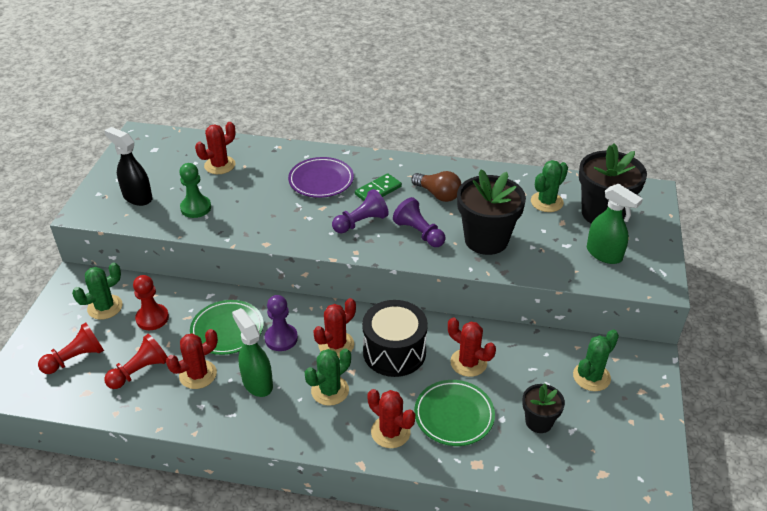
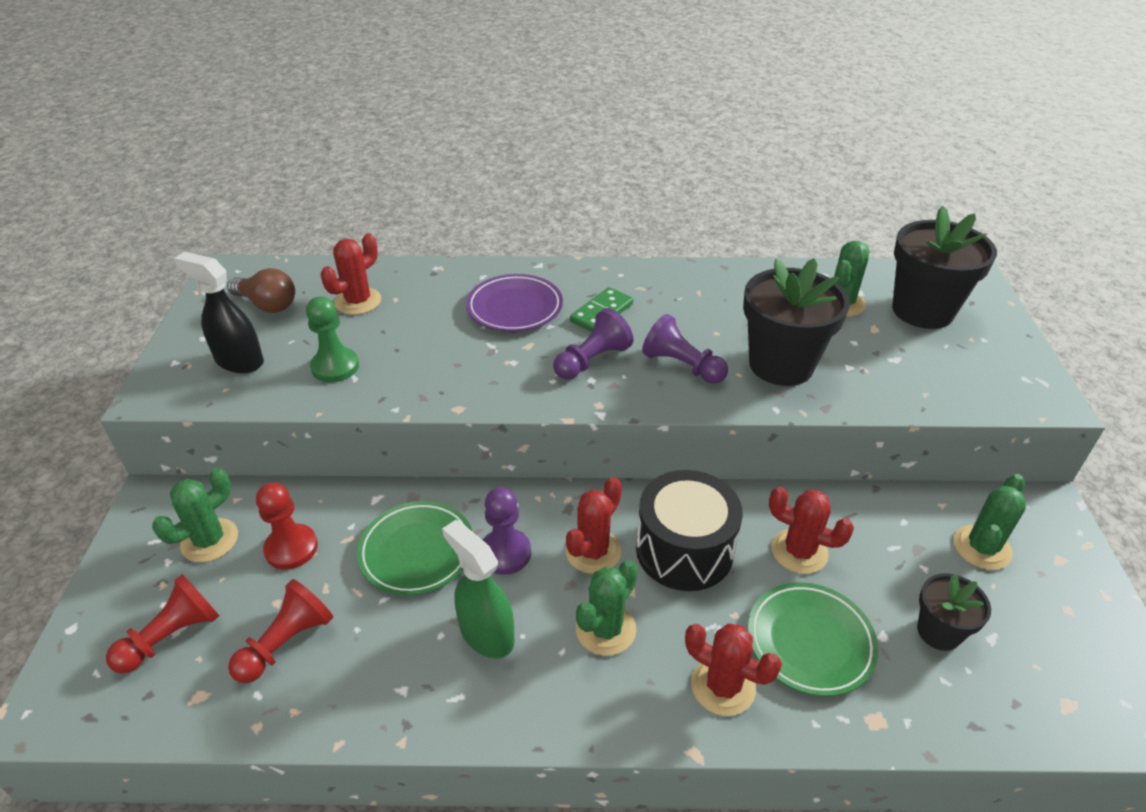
camera: 10 degrees left, 0 degrees up
(198, 374) = (385, 634): red cactus -> none
(438, 194) = (688, 309): brown light bulb -> brown light bulb (267, 304)
(604, 254) = (952, 365): green spray bottle -> none

